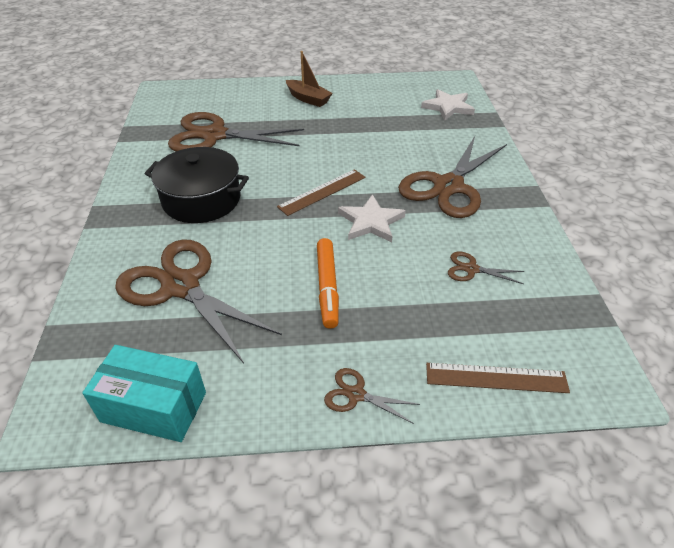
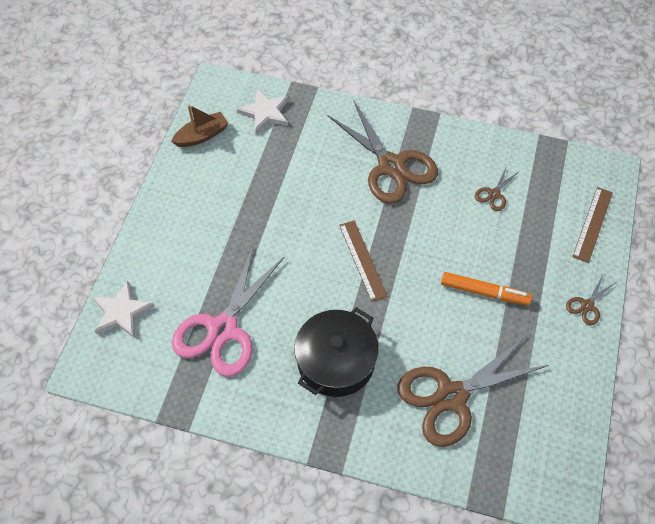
camera: 70 degrees left, 15 degrees up
(154, 407) = (569, 431): turquoise box -> none
(214, 135) = (223, 329): brown scissors -> pink scissors
(308, 99) = (188, 223): brown boat -> brown boat (202, 136)
(371, 222) = (417, 238): white star -> white star (121, 312)

